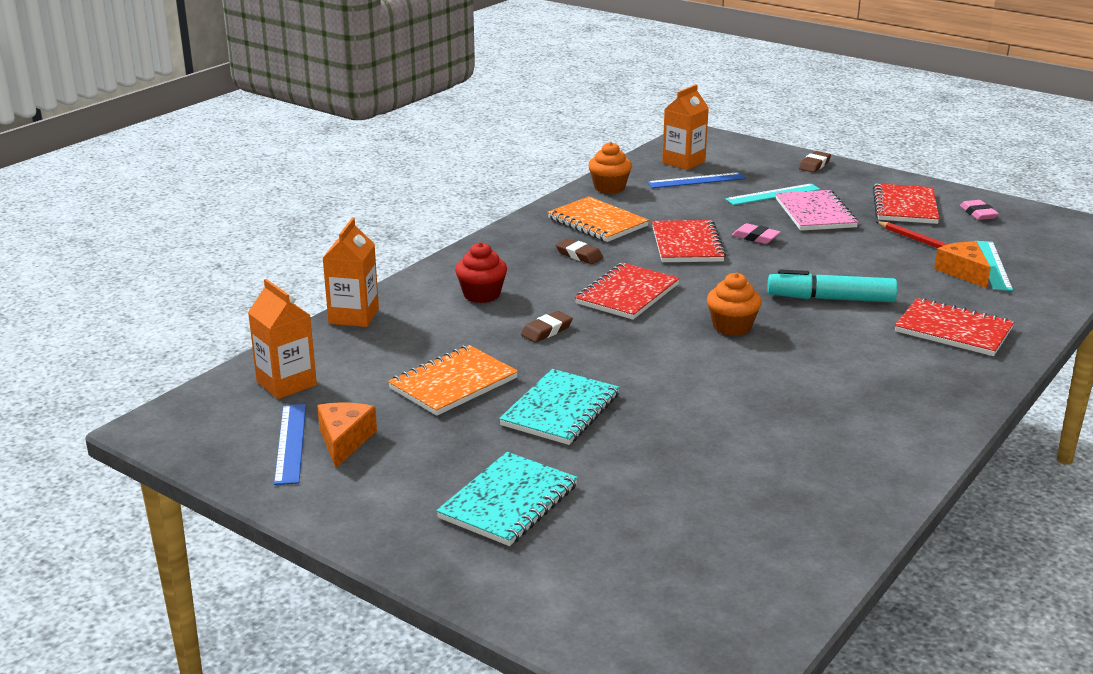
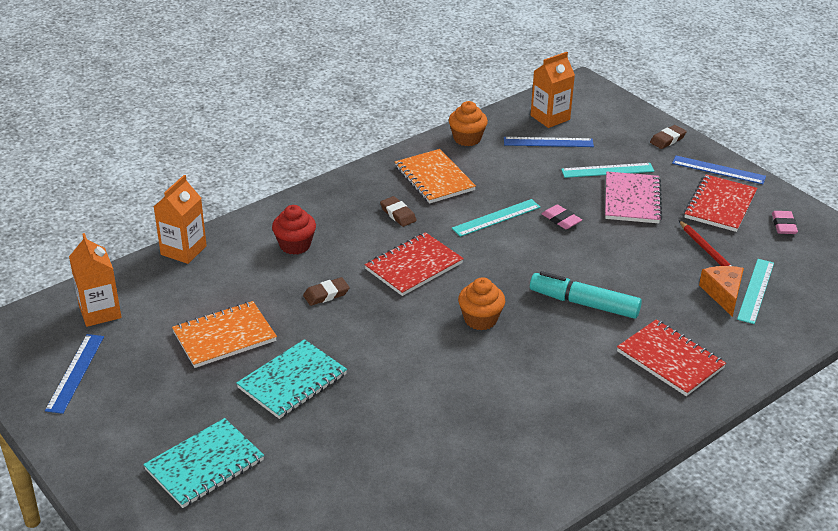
camera: 15 degrees right, 10 degrees up
(344, 441) = (115, 378): orange cheese -> none
(687, 244) = (496, 218): red notebook -> turquoise ruler
(882, 181) = (718, 170): none -> blue ruler

